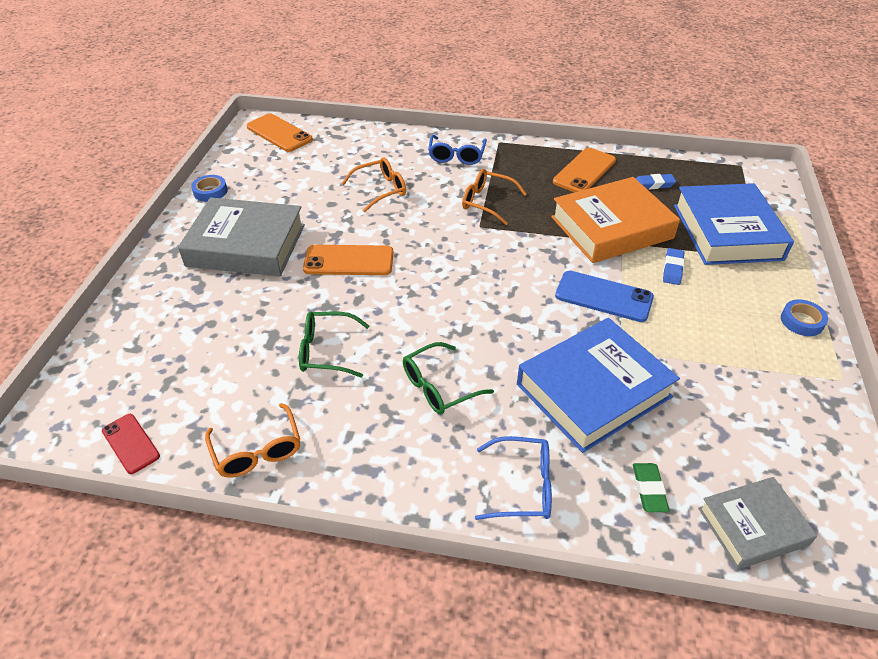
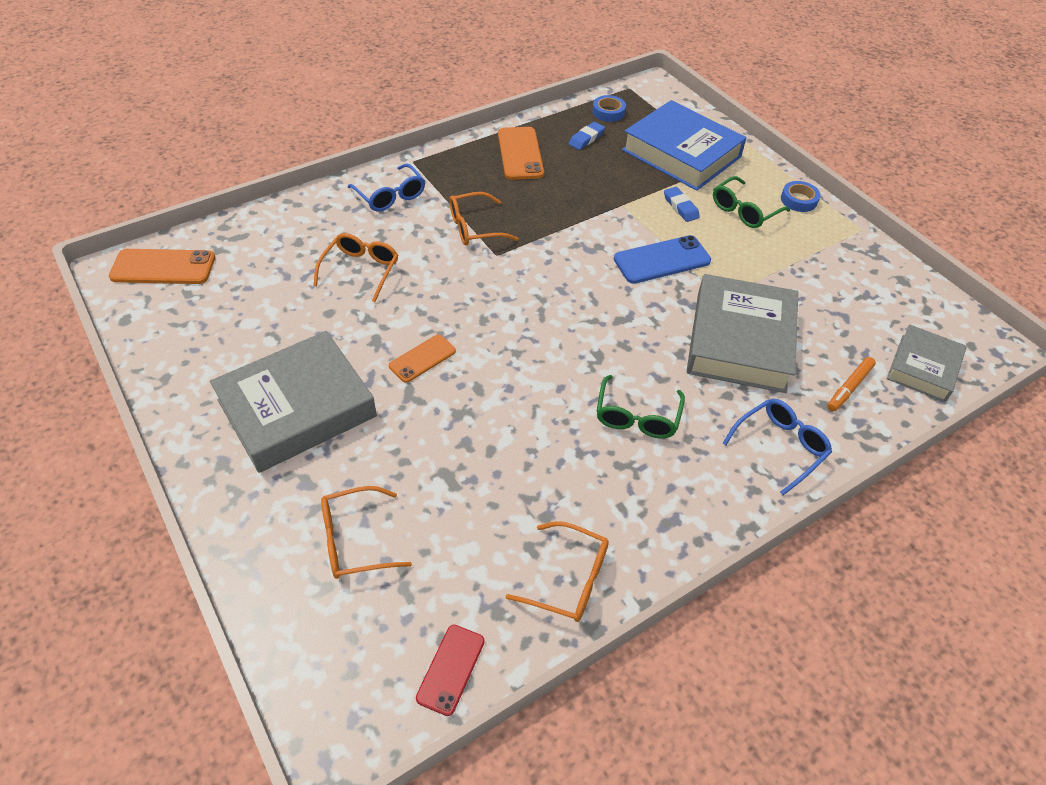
camera: 45 degrees left, 5 degrees up
(131, 443) = (450, 669): red phone -> red phone turned 75 degrees counterclockwise
(180, 335) = (354, 540): none -> orange glasses
(210, 191) = (172, 377): blue tape -> blue tape (608, 112)
(326, 351) = (512, 453): green glasses -> green glasses (744, 211)
(349, 261) = (422, 358): orange phone -> orange phone, size x0.63
(593, 390) = (740, 341): blue book -> grey book
(611, 228) = (600, 196): orange book -> none
(649, 489) = (849, 388): green eraser -> orange marker

